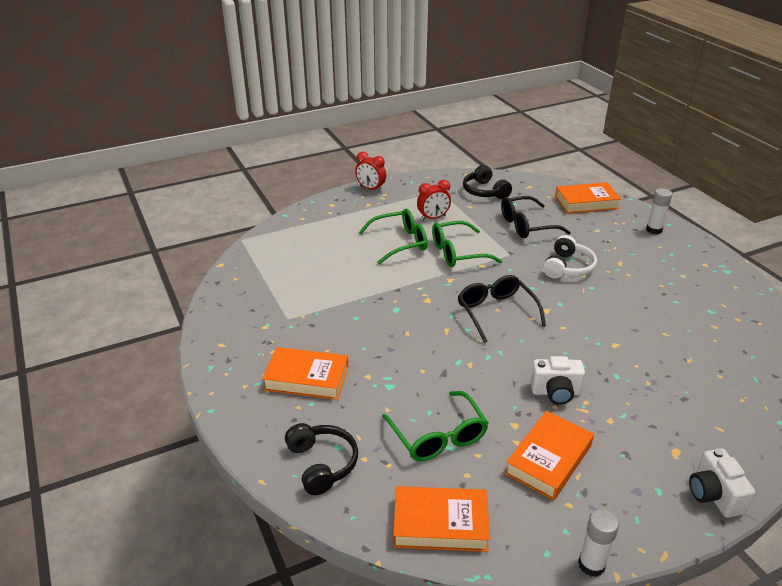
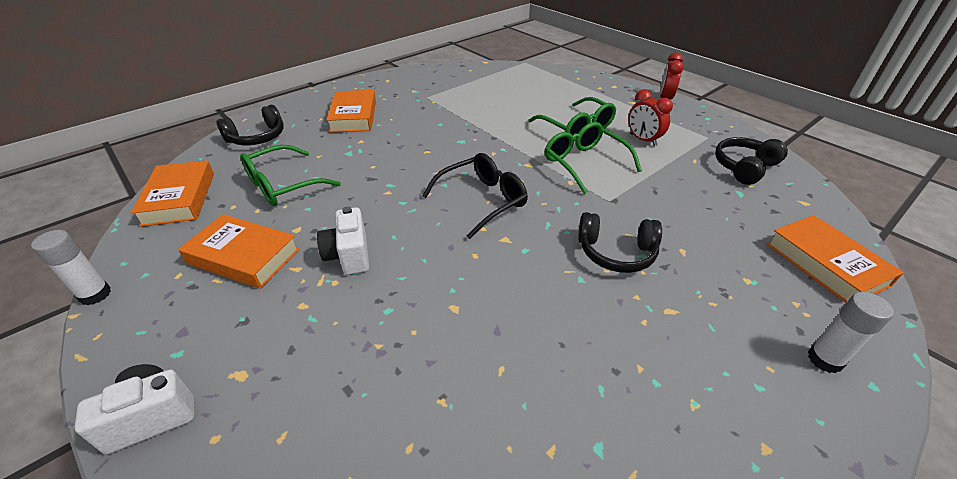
camera: 75 degrees right, 5 degrees up
(526, 225) = (692, 208): black glasses -> none
(568, 267) = (616, 252): white headphones -> black headphones

